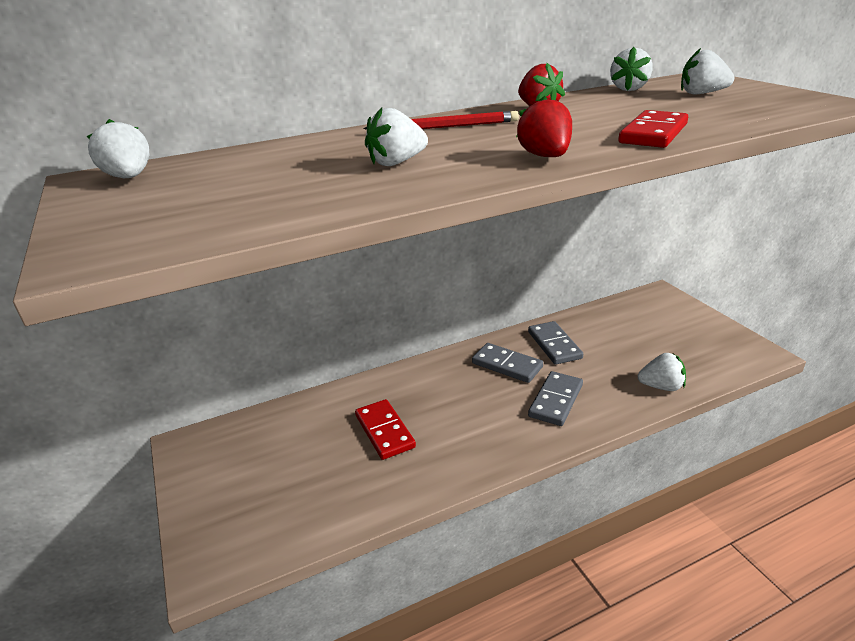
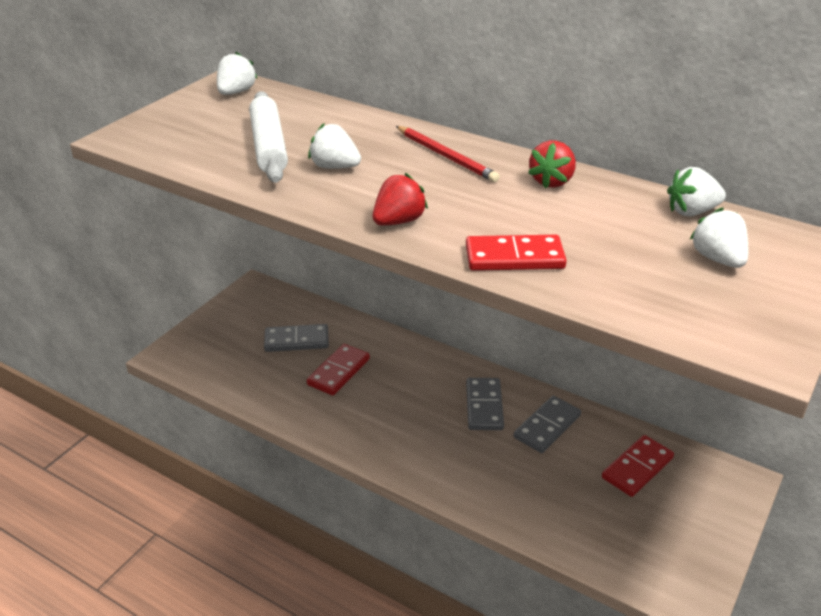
camera: 55 degrees right, 5 degrees up
(296, 182) = (268, 146): none -> white rolling pin
(556, 401) = (458, 456): grey domino -> grey domino (296, 341)
(624, 325) = (637, 468): none -> red domino
(661, 386) = (546, 525): white strawberry -> none

